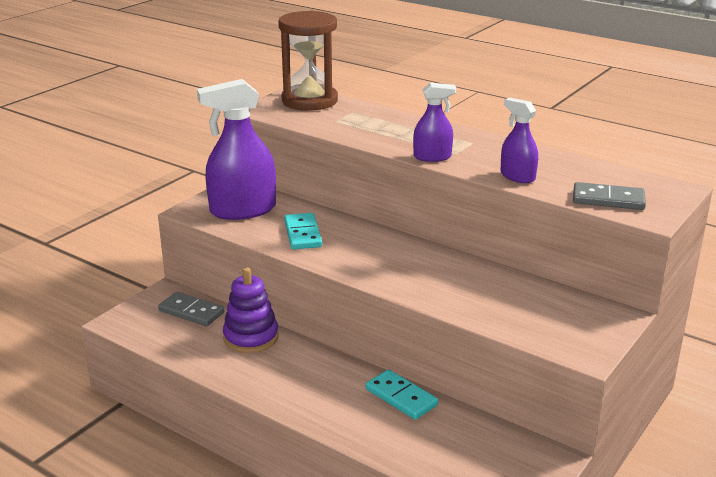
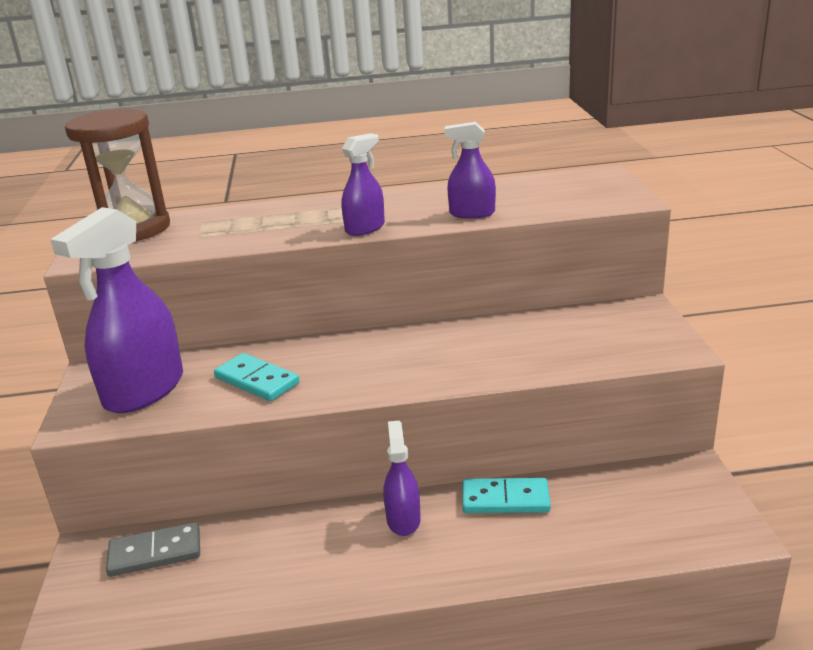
camera: 40 degrees left, 0 degrees up
(251, 337) = (269, 537): purple stacking toy -> none
(328, 371) = (403, 519): none -> purple spray bottle
(608, 200) = (576, 201): grey domino -> none

